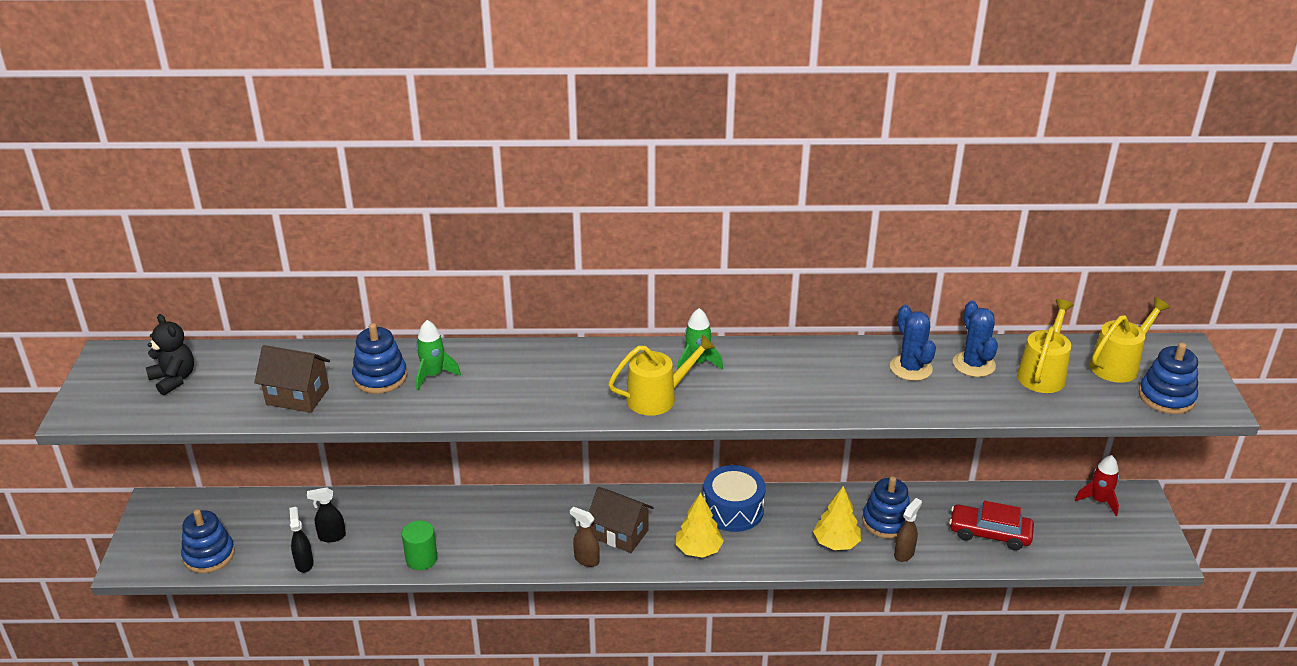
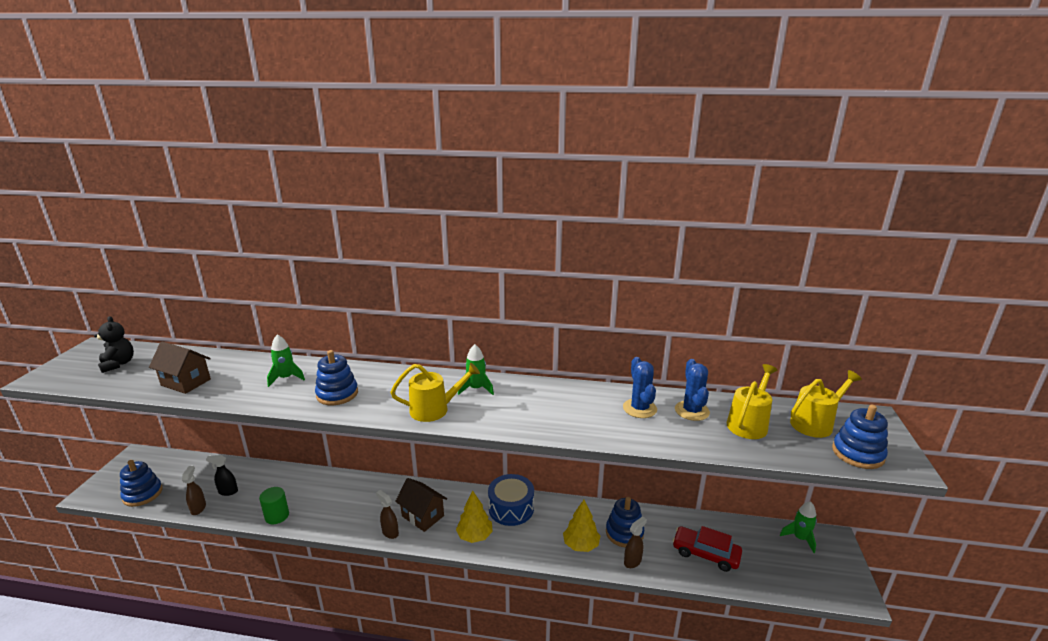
camera: 10 degrees right, 10 degrees down
(304, 563) = (198, 508): black spray bottle -> brown spray bottle
(380, 377) = (250, 376): blue stacking toy -> blue stacking toy (337, 394)
(1098, 501) = (799, 538): red rocket -> green rocket

